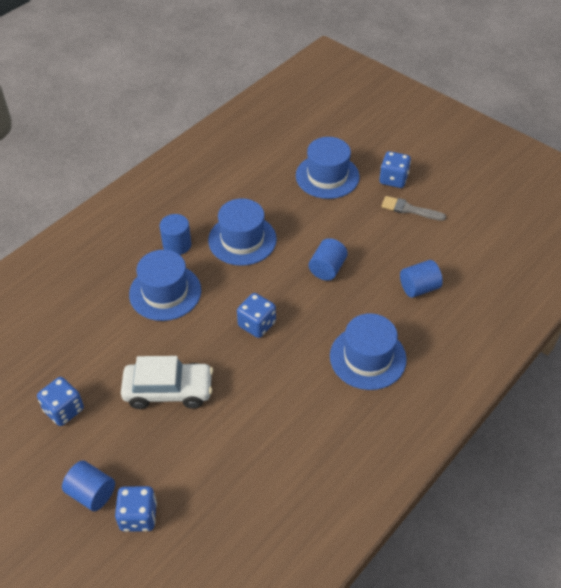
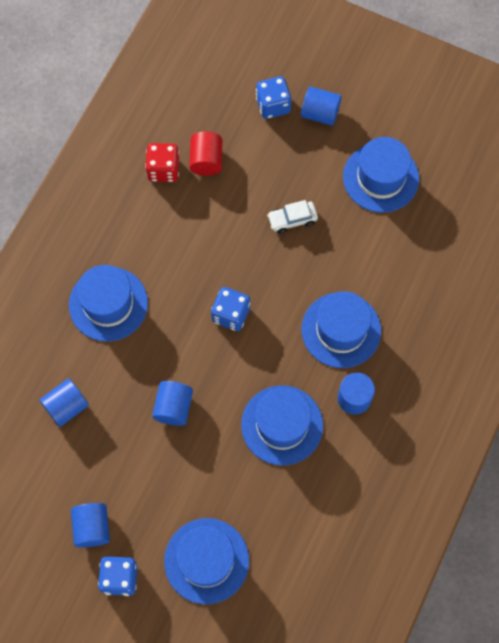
camera: 165 degrees right, 20 degrees up
(64, 410) = (380, 178): blue dice -> blue hat
(168, 391) = (292, 220): white car -> white car, size x0.55
(234, 471) = (206, 160): none -> red cylinder
(282, 472) = (163, 169): none -> red dice
(409, 209) = (92, 527): grey brush -> blue cylinder

